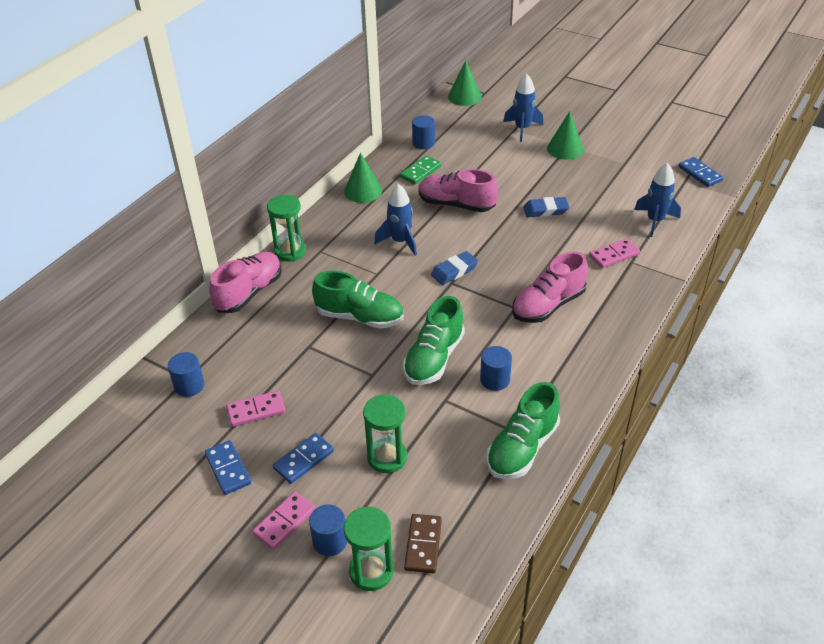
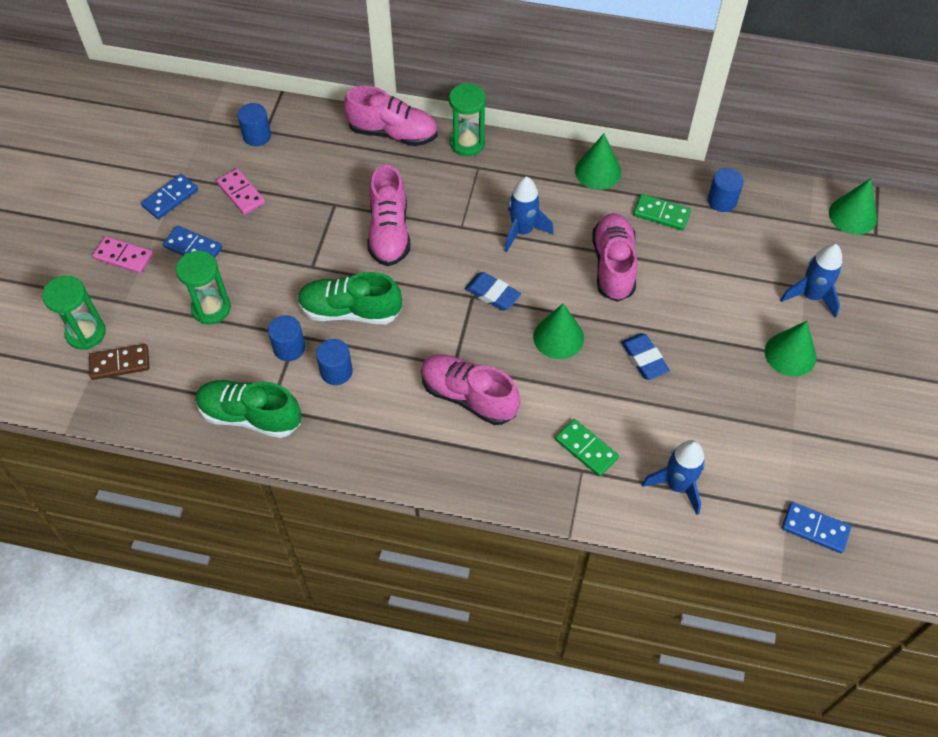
camera: 70 degrees right, 15 degrees up
(330, 541) = (110, 294): blue cylinder -> blue cylinder (289, 348)
(360, 317) = (389, 232): green shoe -> pink shoe
(510, 246) = (558, 337): none -> green cone
(614, 255) = (586, 449): pink domino -> green domino
(700, 174) = (815, 529): blue domino -> blue domino turned 75 degrees clockwise

